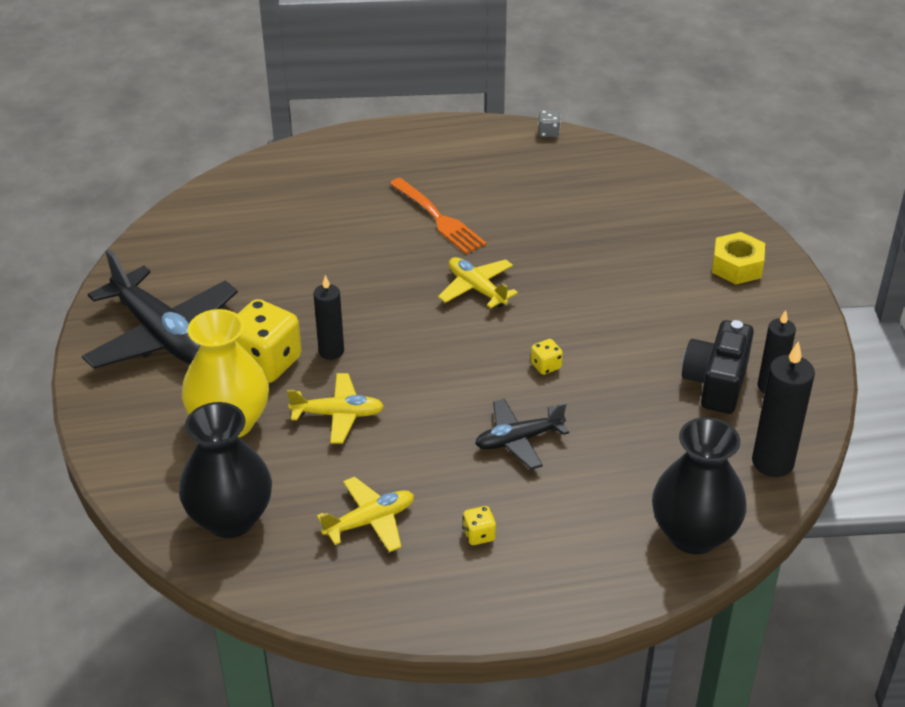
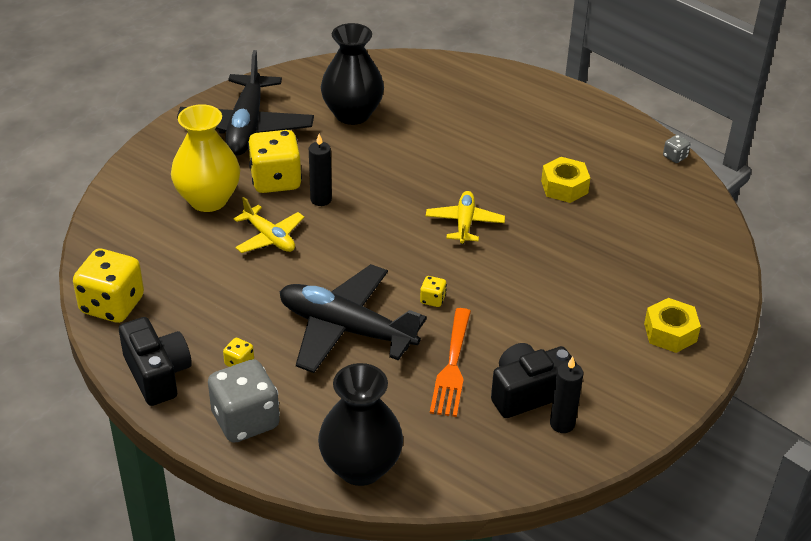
camera: 45 degrees right, 0 degrees up
(230, 518) = (132, 250): black vase -> black vase (352, 114)
(291, 578) = (112, 305): none -> yellow dice
(370, 521) = (195, 308): yellow plane -> none
(427, 601) = (157, 374): none -> black camera
(438, 218) = (509, 165): orange fork -> orange fork (452, 366)
(506, 208) = (564, 187): none -> yellow nut
(519, 440) = (346, 329): black plane -> black plane, size x1.85
(557, 575) = (245, 420): none -> grey dice
(772, 462) = (483, 469): black candle -> none

